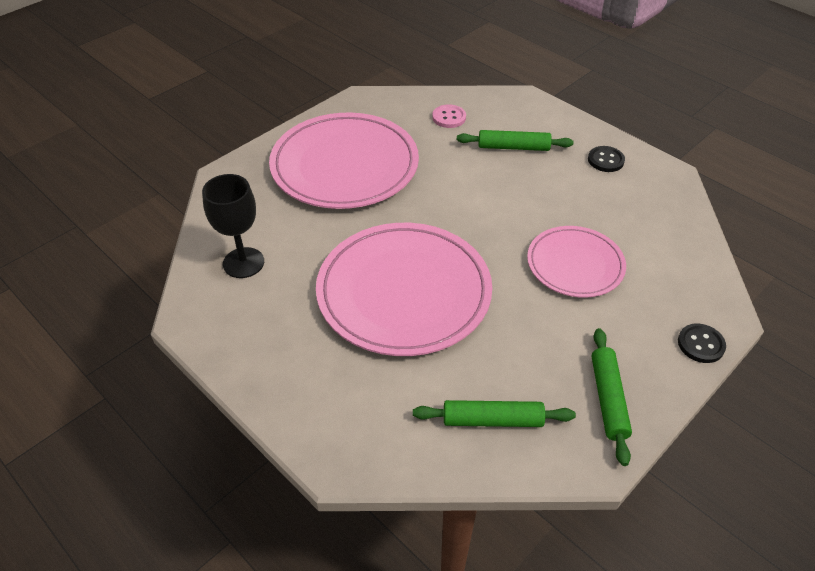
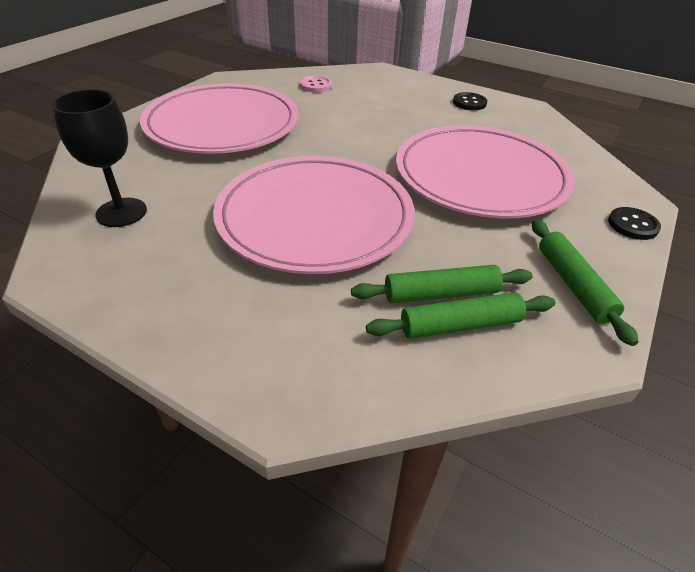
camera: 15 degrees left, 5 degrees down
(513, 147) = (383, 100): green rolling pin -> green rolling pin (441, 293)
(575, 264) = (480, 177): pink plate -> pink plate, size x1.73

